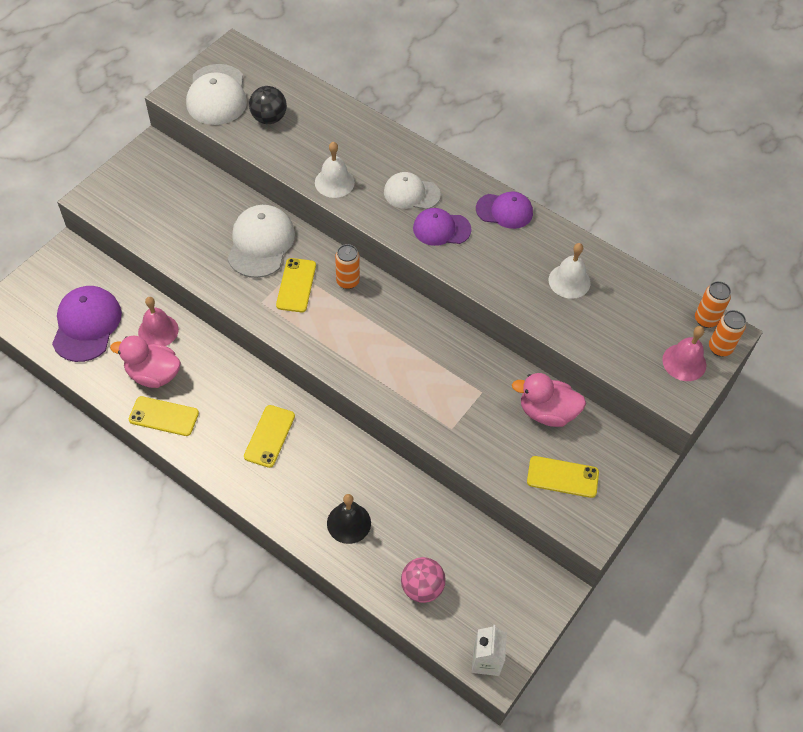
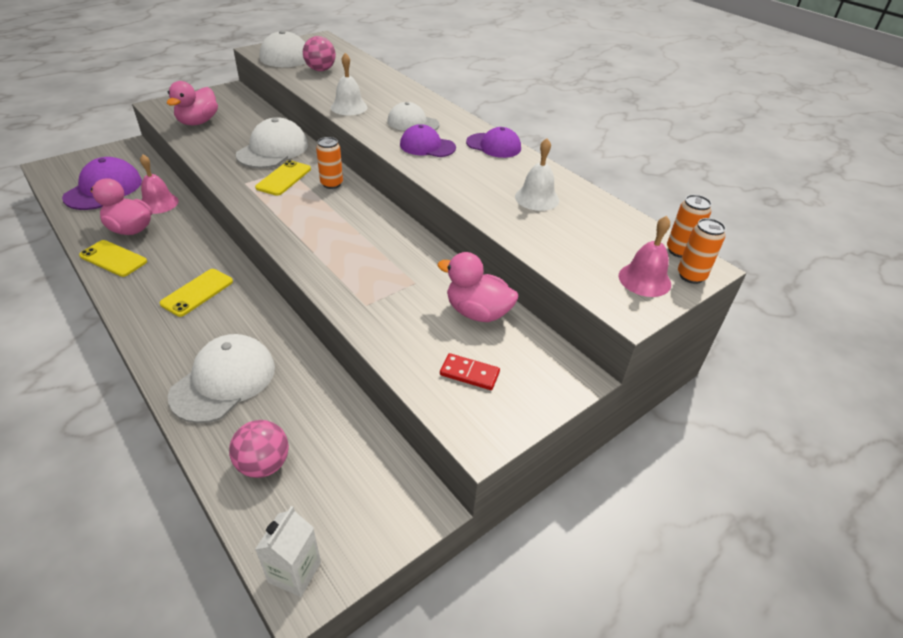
camera: 15 degrees right, 15 degrees down
(154, 217) = (198, 122): none -> pink duck
(269, 118) = (320, 70): black ball -> pink ball
(349, 523) = (224, 381): black bell -> white cap
(562, 477) = (469, 373): yellow phone -> red domino

